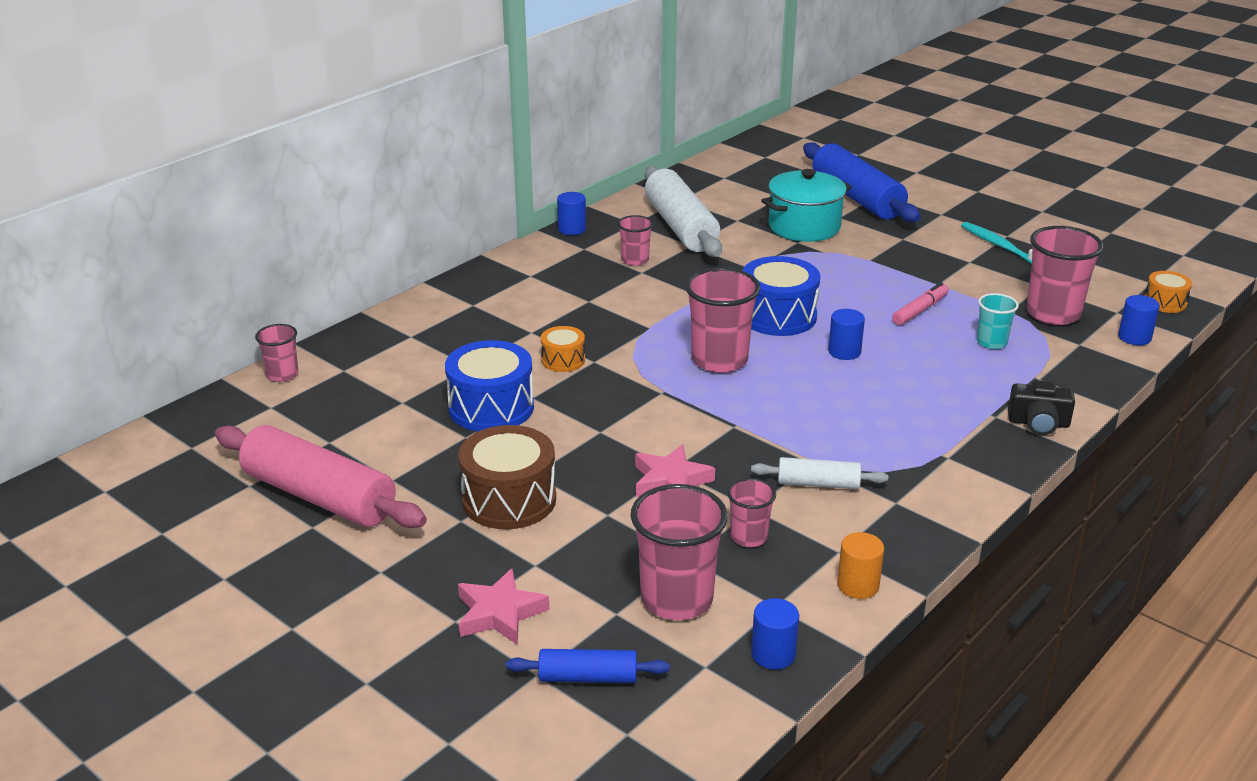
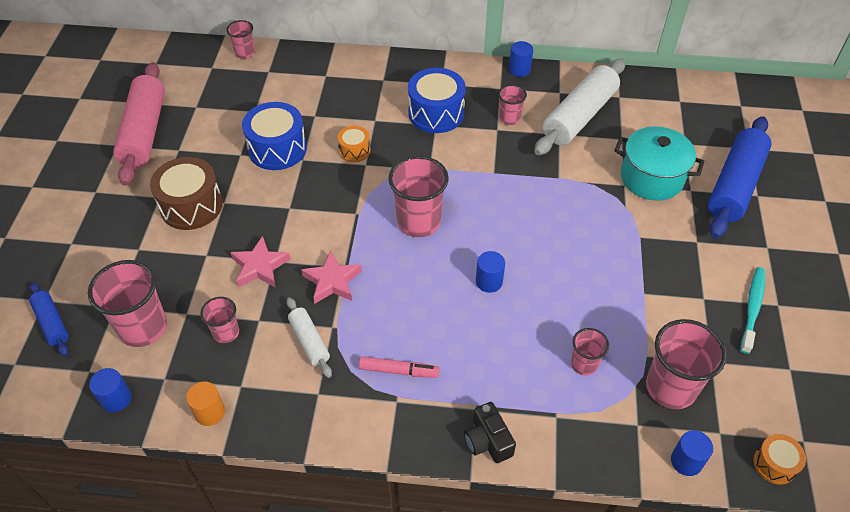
camera: 55 degrees right, 20 degrees up
(499, 613) = (86, 257): pink star -> pink star (332, 281)
(778, 316) = (504, 224): blue drum -> blue drum (436, 113)
(920, 310) = (591, 300): pink marker -> pink marker (399, 371)
(991, 342) = (584, 364): turquoise cup -> pink cup

